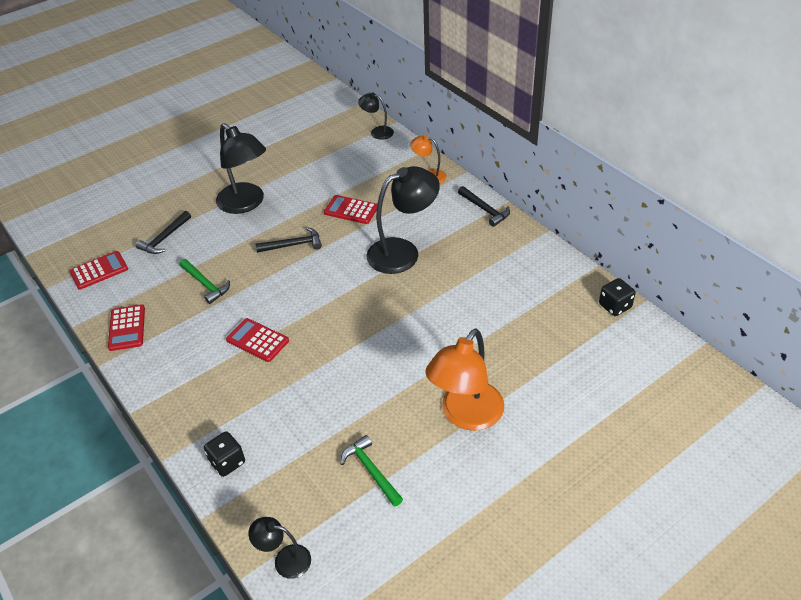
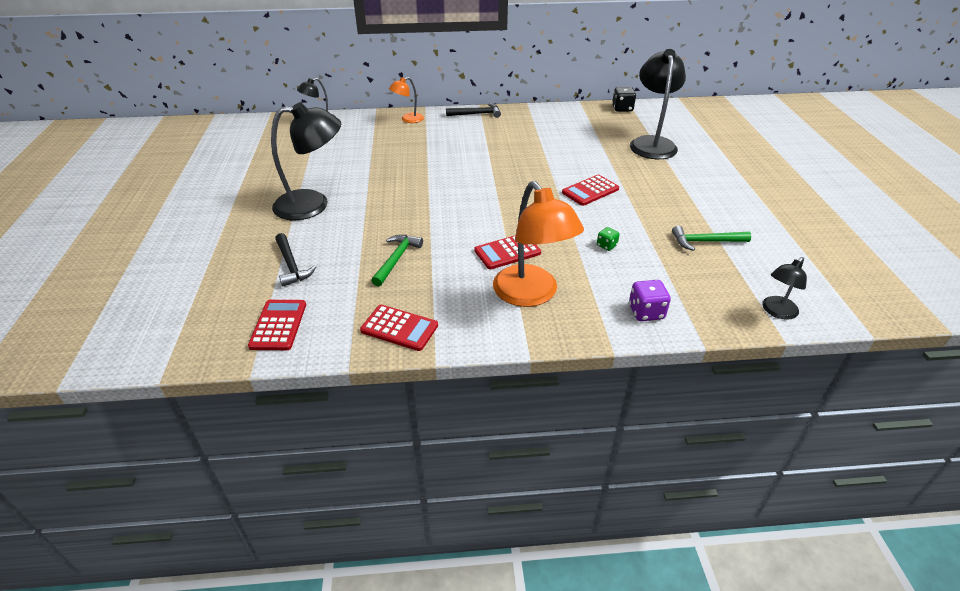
camera: 60 degrees left, 5 degrees down
(205, 284) = (396, 259): green hammer -> green hammer turned 60 degrees counterclockwise
(227, 462) = (646, 312): black dice -> purple dice
(293, 245) = (406, 198): black hammer -> none
(311, 400) = (606, 245): none -> green dice
(351, 210) = (400, 160): red calculator -> red calculator (590, 191)
(403, 252) = (481, 156): black lamp -> black lamp (652, 143)
(466, 415) = (678, 187): orange lamp -> orange lamp (531, 295)

